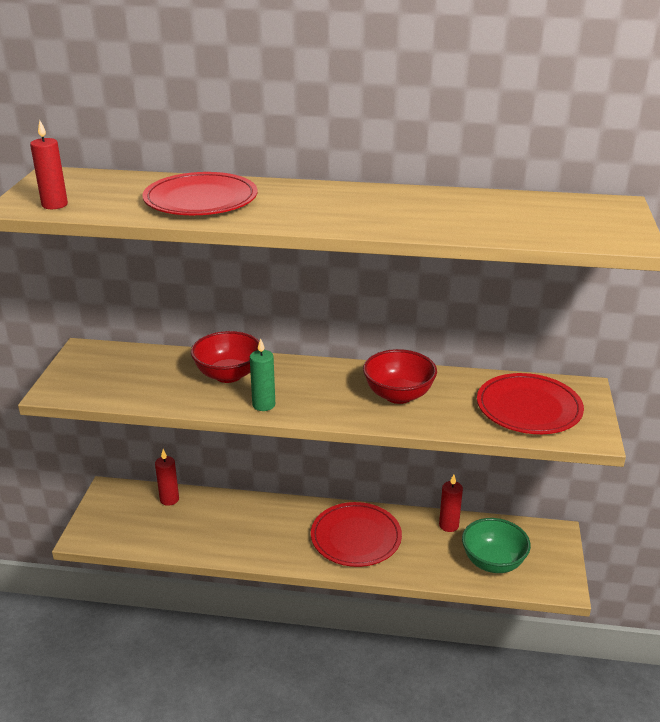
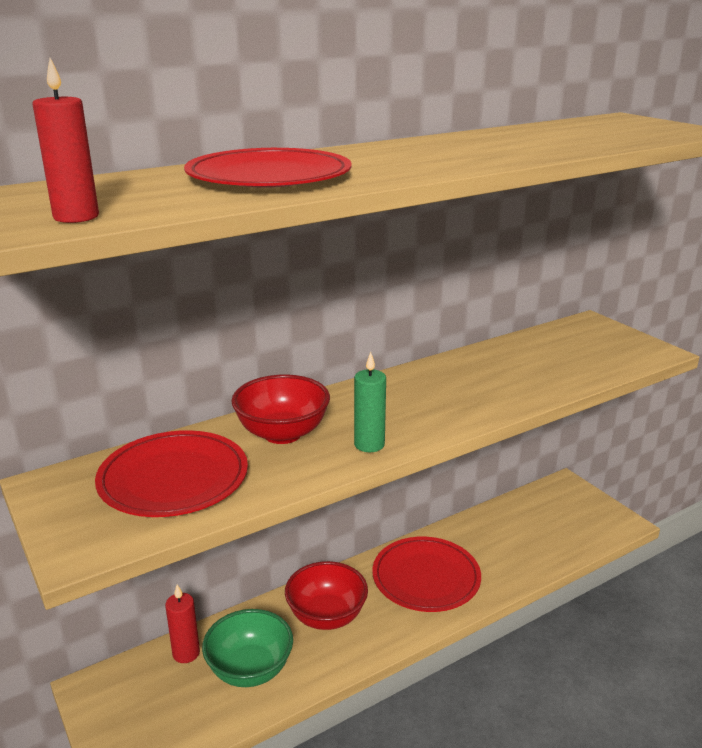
camera: 40 degrees left, 5 degrees down
(398, 395) = (474, 382): red bowl -> red bowl (326, 616)
(448, 525) = (485, 522): red candle -> none
(493, 562) = (555, 533): green bowl -> green bowl (250, 669)
(528, 408) = (583, 350): red plate -> red plate (173, 478)

